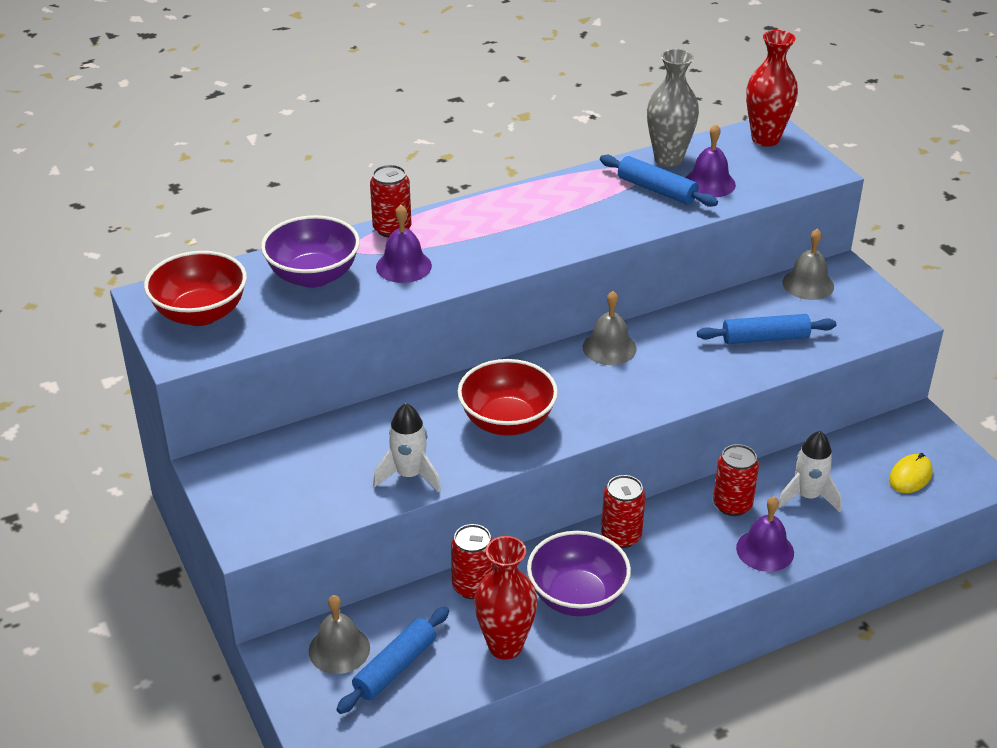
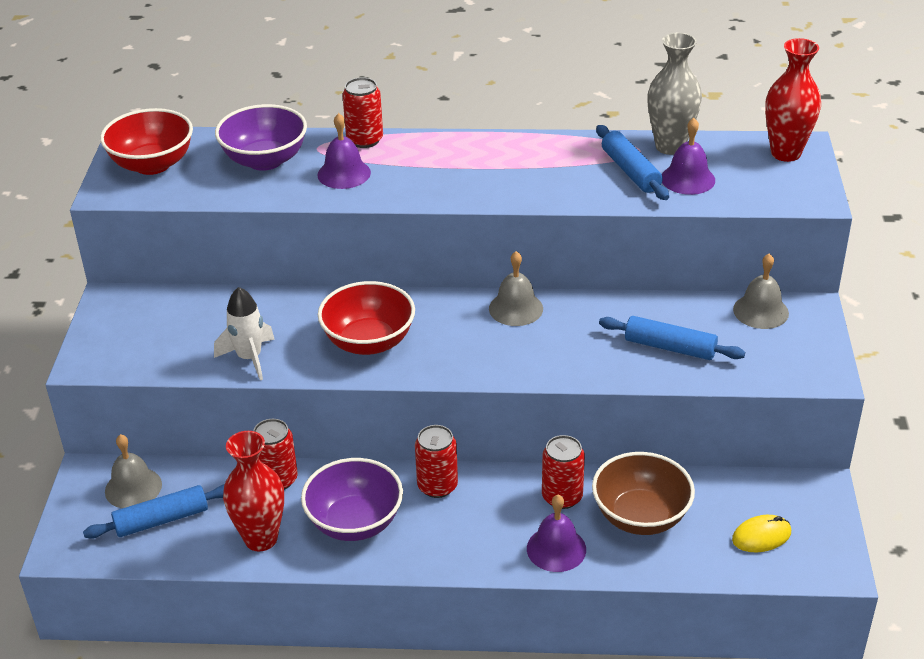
camera: 30 degrees right, 0 degrees up
(807, 496) = (640, 516): white rocket -> brown bowl

